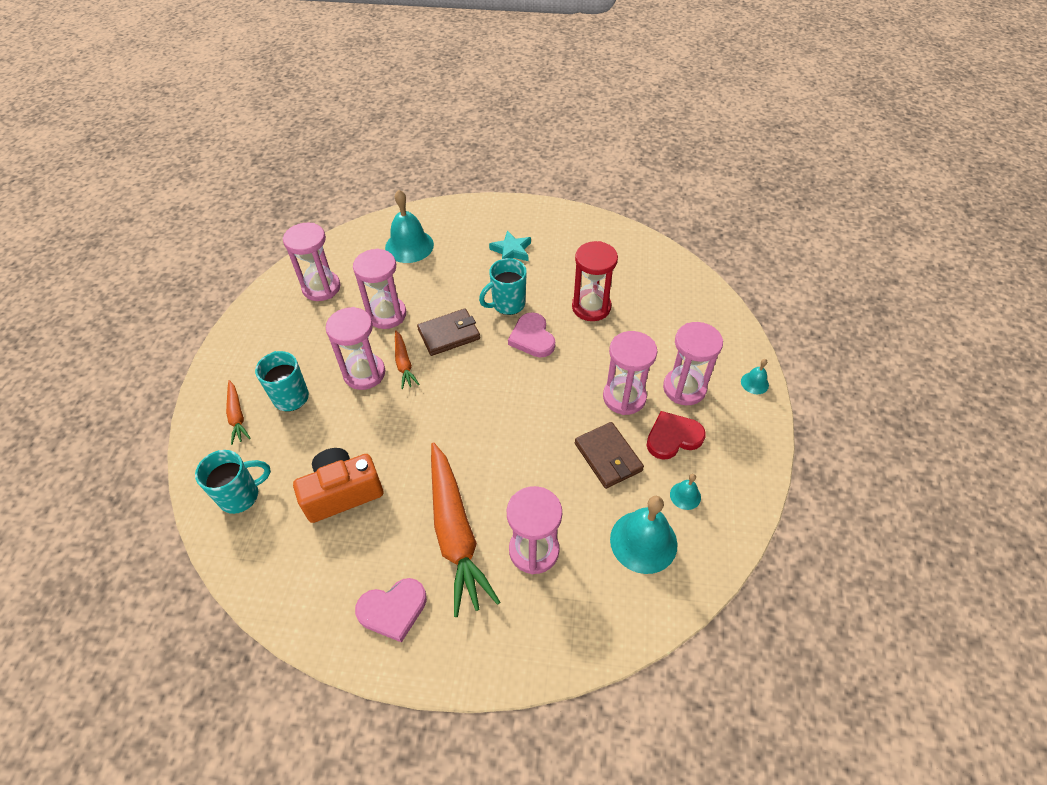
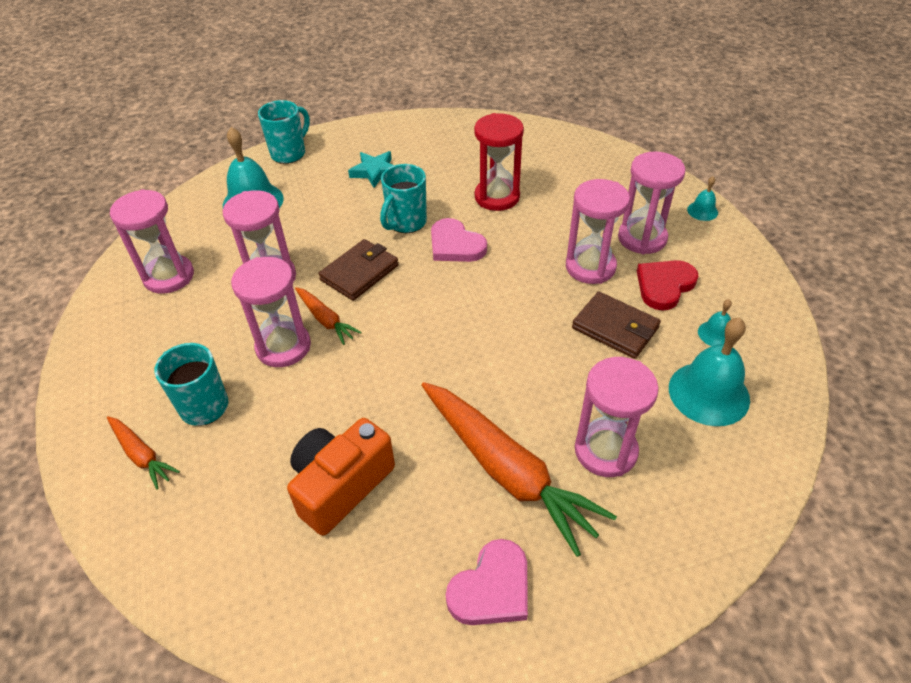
camera: 25 degrees left, 5 degrees down
(241, 496) = (206, 546): turquoise mug -> turquoise mug (289, 153)

